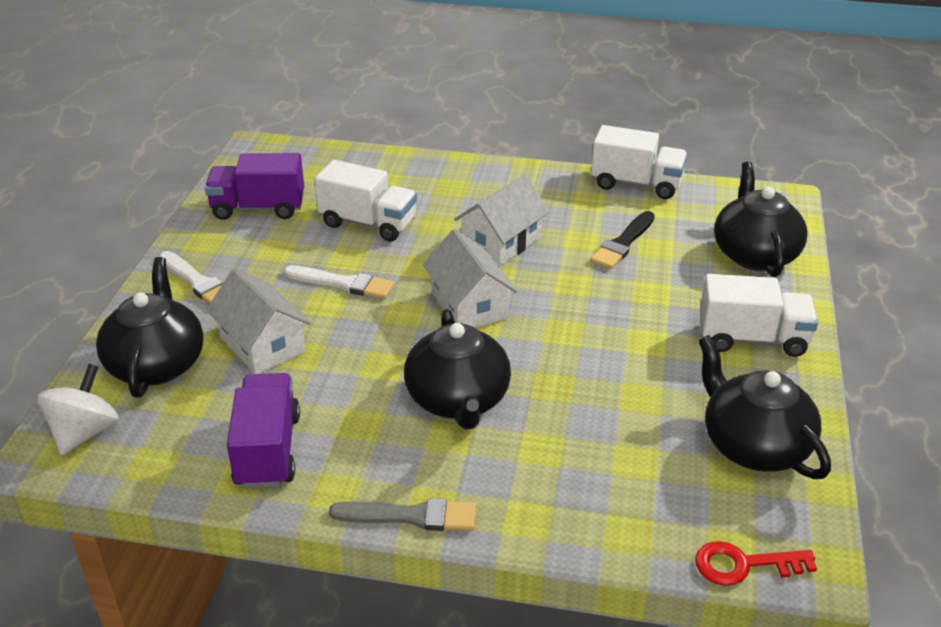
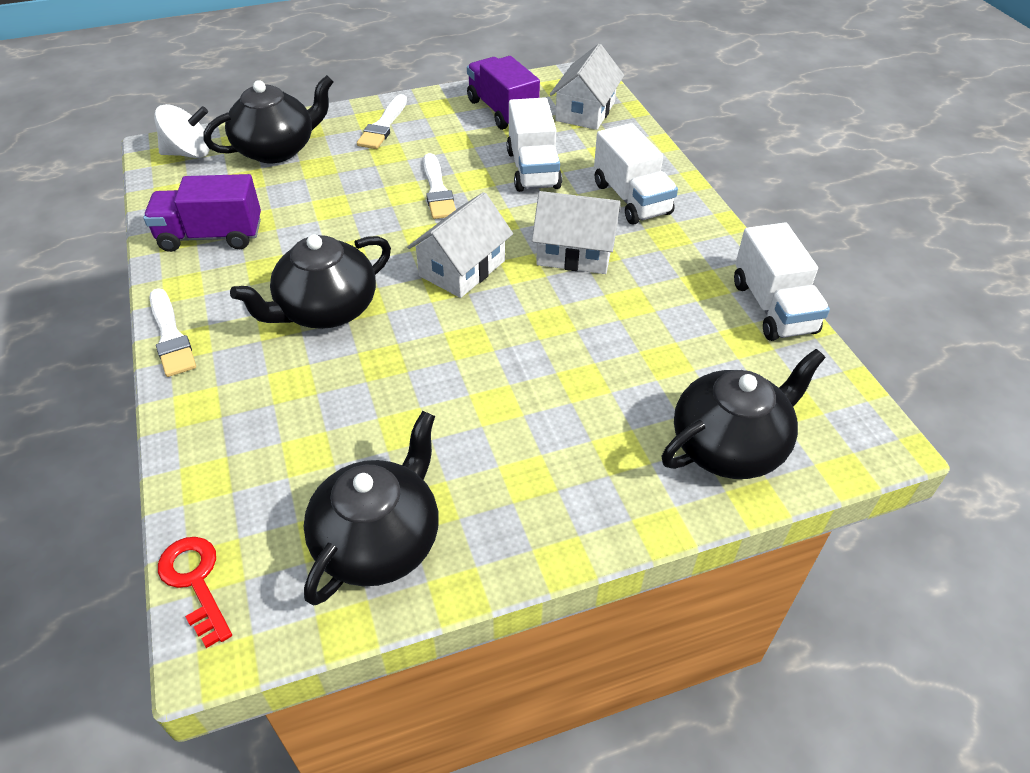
camera: 60 degrees right, 10 degrees up
(262, 345) = (330, 184): white house -> white house (585, 111)
(268, 450) = (211, 236): purple truck -> purple truck turned 150 degrees counterclockwise
(411, 516) = (171, 336): grey brush -> white brush
(623, 243) = (650, 333): black brush -> none
(752, 338) = (563, 489): white truck -> white truck (631, 199)

